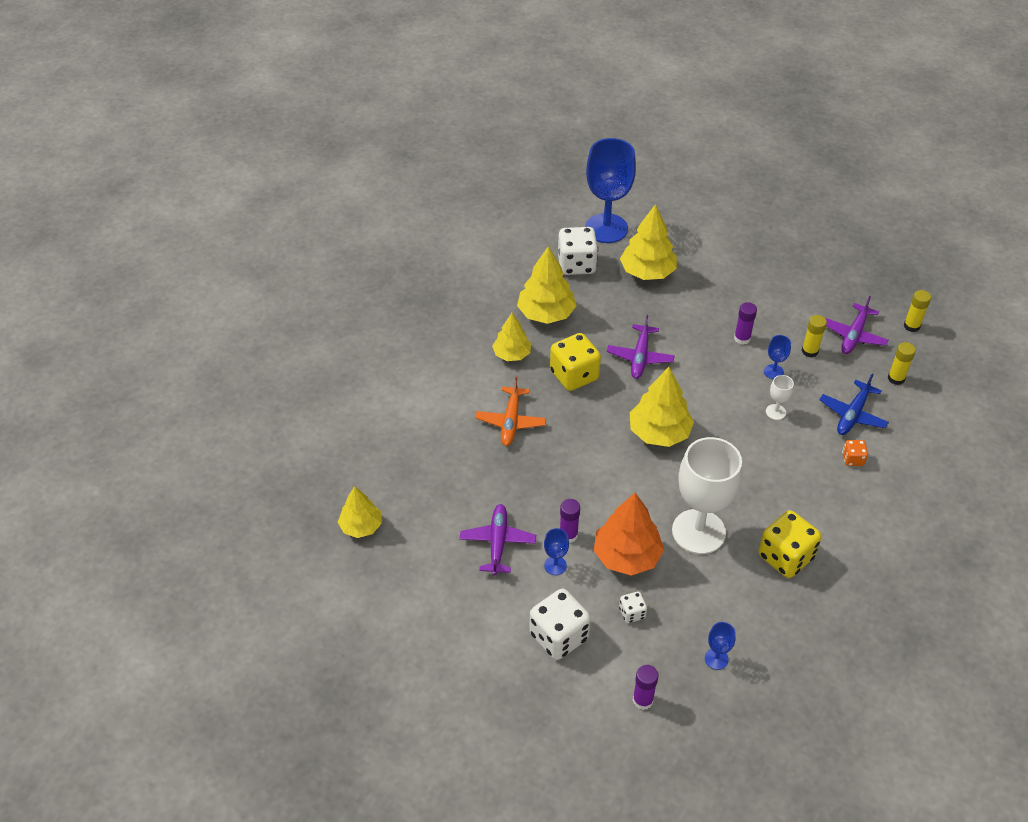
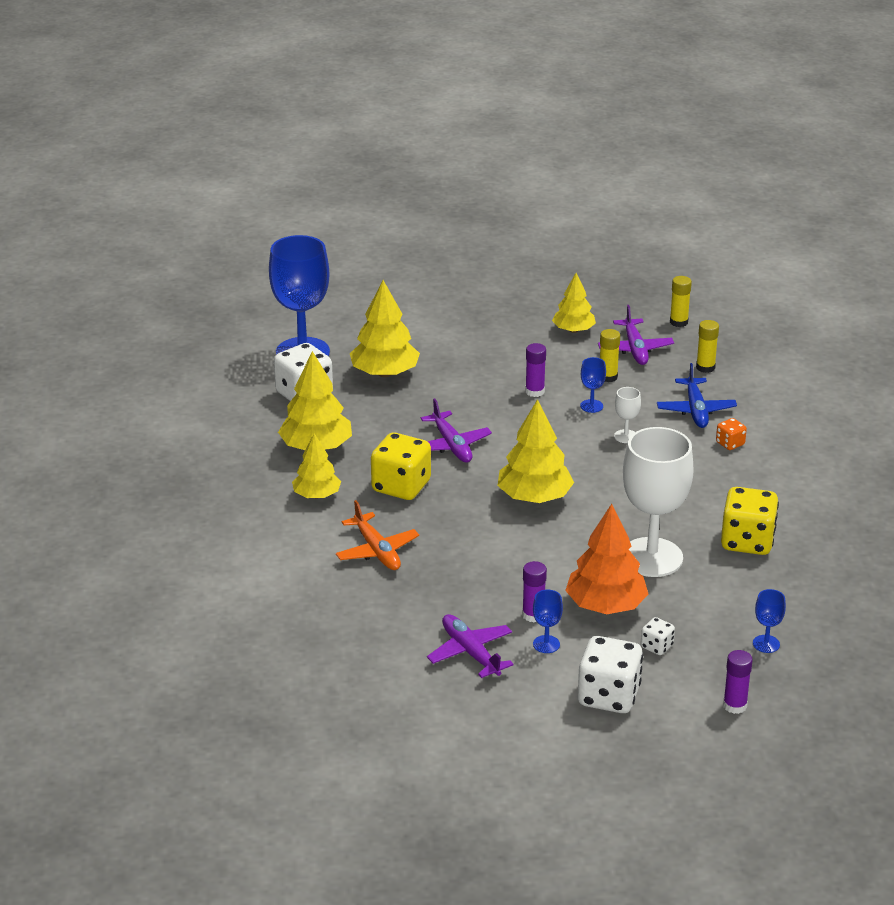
camera: 35 degrees left, 15 degrees down
(361, 526) = (313, 704): yellow tree -> yellow tree (573, 330)

